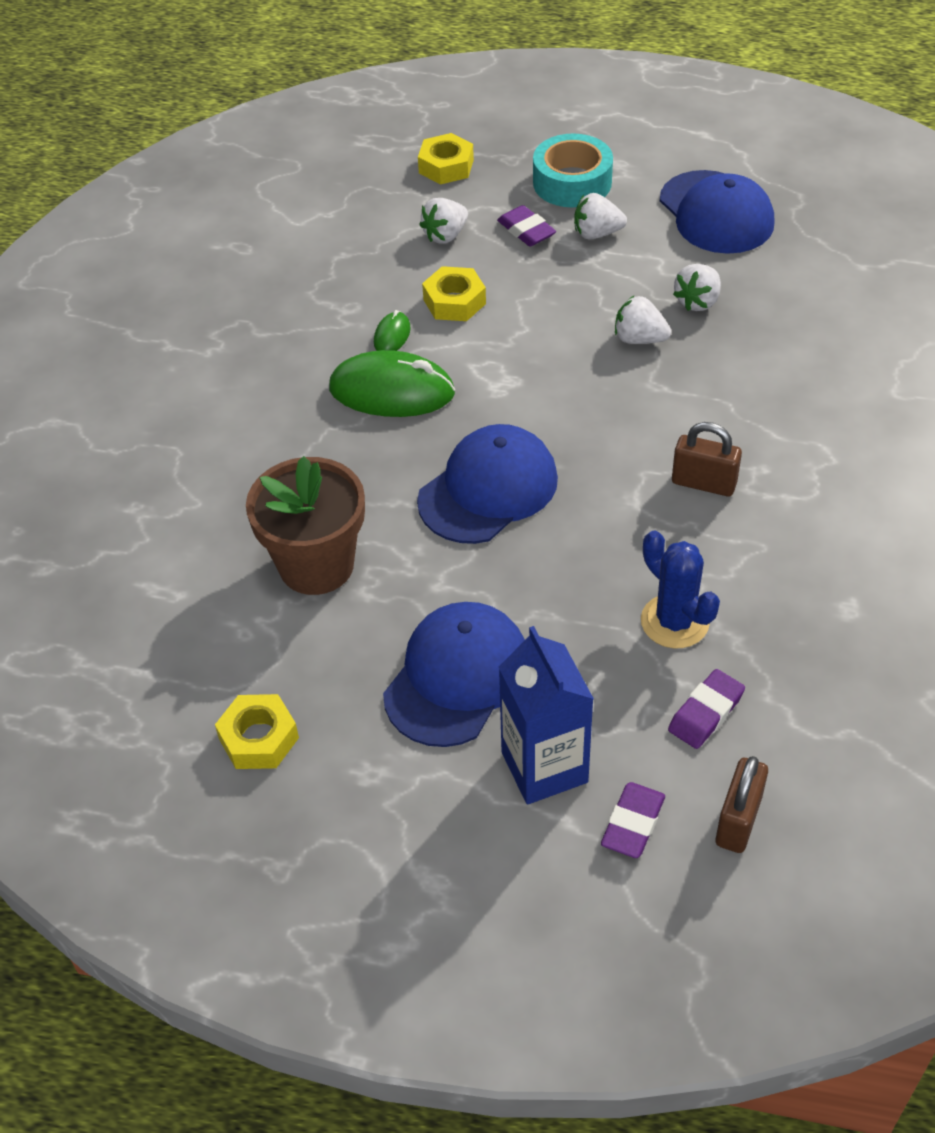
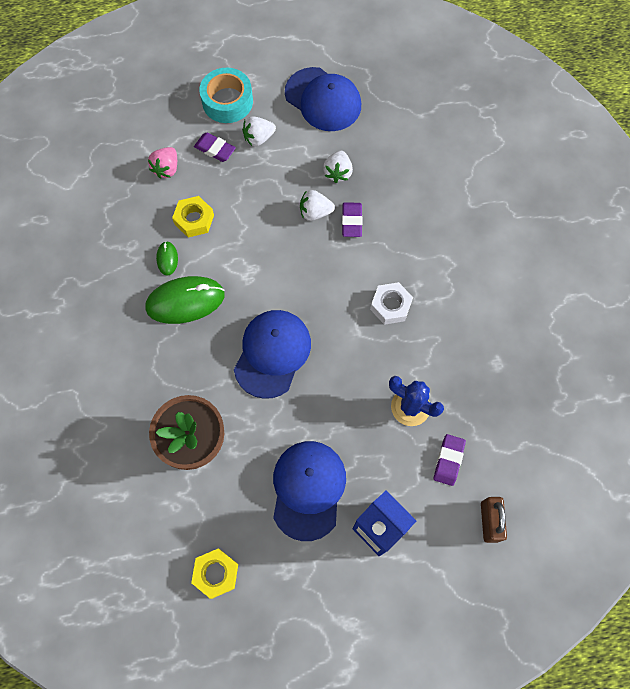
camera: 25 degrees left, 20 degrees up
(445, 235) = (166, 169): white strawberry -> pink strawberry
(446, 166) = (143, 112): yellow nut -> none
(633, 824) = (437, 545): purple eraser -> purple eraser (352, 221)
(703, 483) = (390, 306): brown padlock -> white nut

